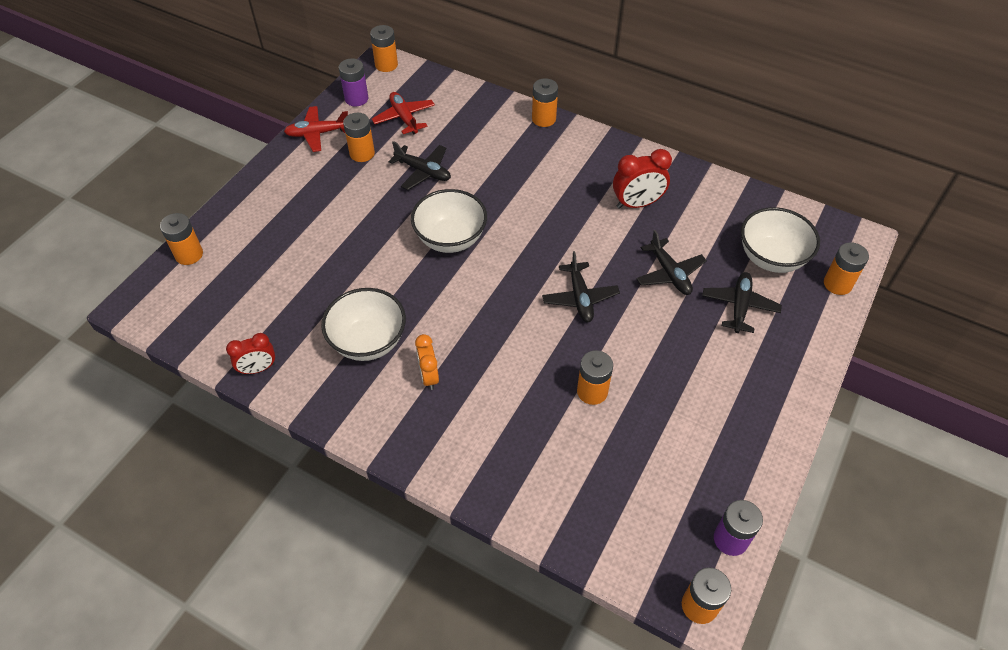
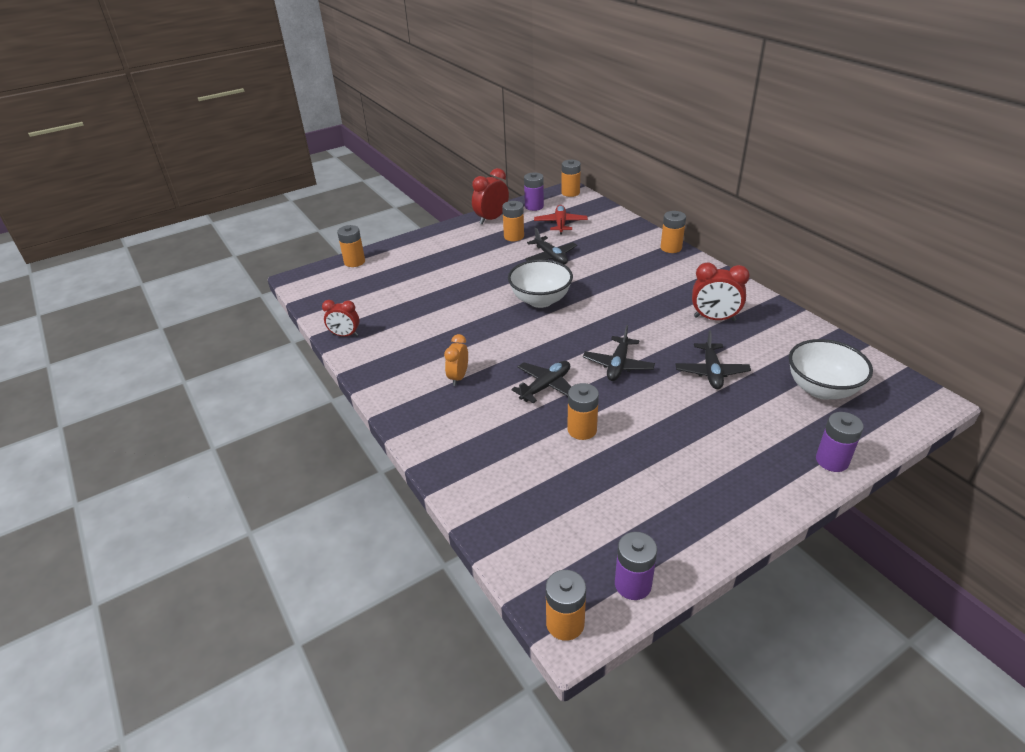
camera: 30 degrees right, 15 degrees down
(317, 133) = (491, 219): red plane -> red clock
(368, 341) = (431, 343): white bowl -> none
(739, 306) = (764, 414): black plane -> black plane (546, 386)
(816, 336) = (832, 460): none -> purple battery
(837, 284) = (882, 428): orange battery -> none

